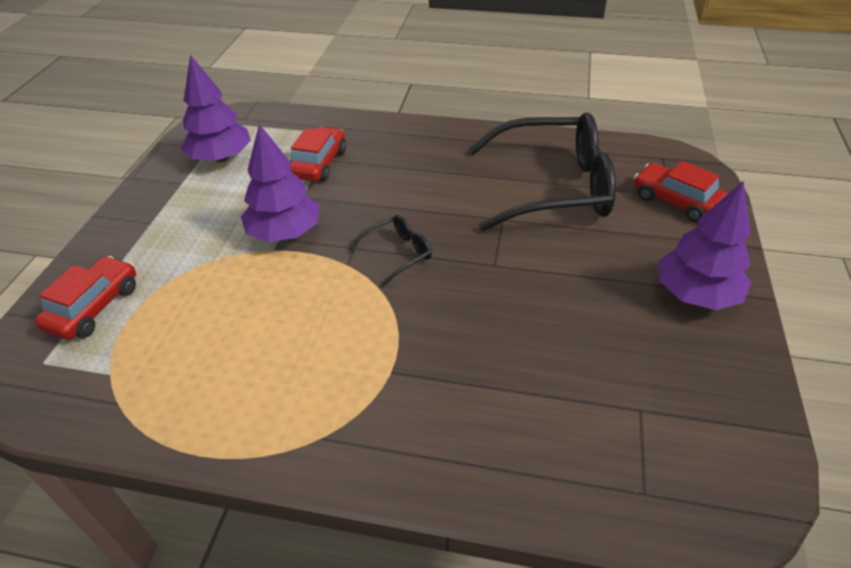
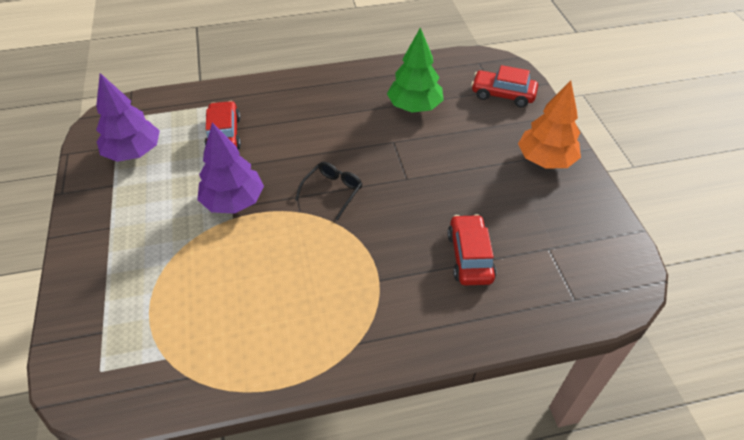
camera: 25 degrees left, 5 degrees up
(94, 307) = (112, 312): red car -> red car (470, 257)
(551, 187) = (414, 107): black glasses -> green tree
(695, 294) = (545, 160): purple tree -> orange tree

